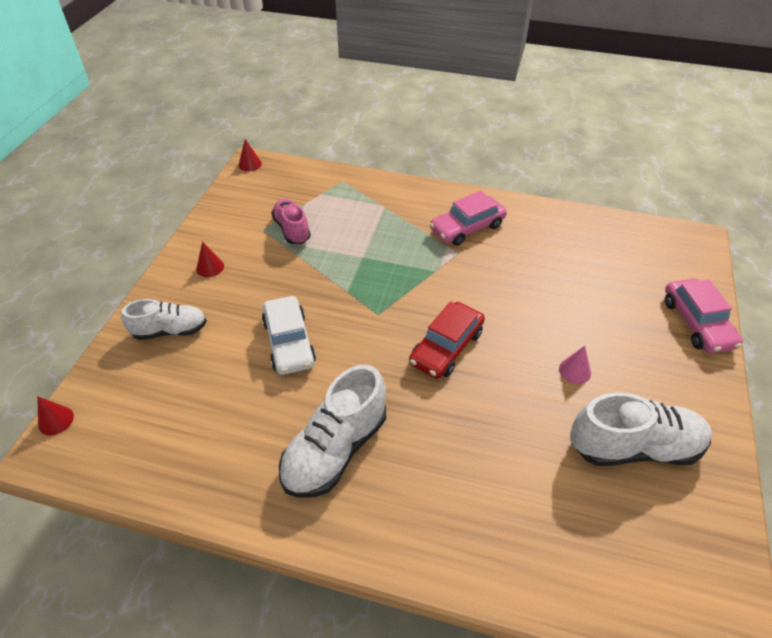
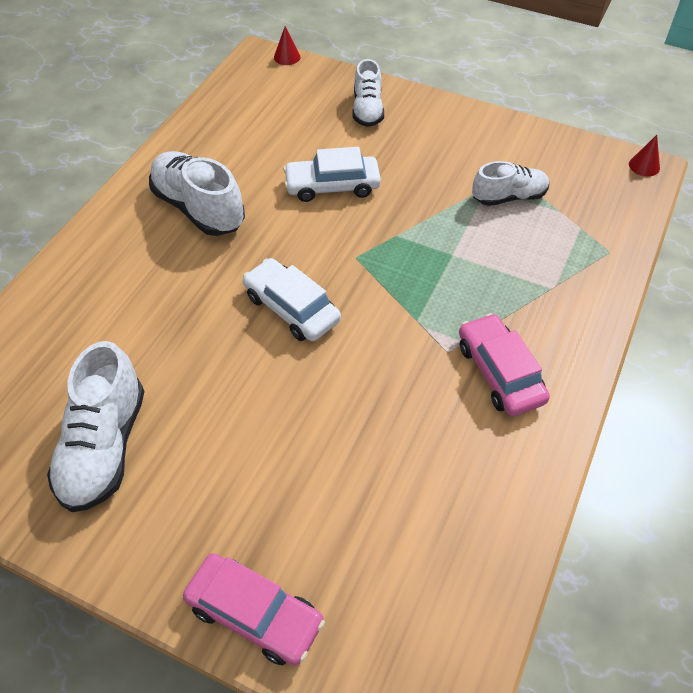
camera: 100 degrees right, 5 degrees up
(210, 267) = (451, 134): red cone -> none
(292, 229) = (509, 197): pink shoe -> white shoe
(446, 347) = (292, 308): red car -> white car
(574, 370) = (222, 424): pink cone -> none
(697, 323) = (255, 614): pink car -> pink car turned 150 degrees counterclockwise

